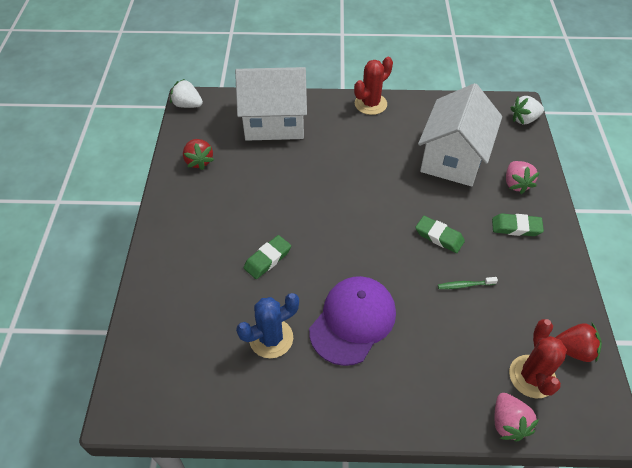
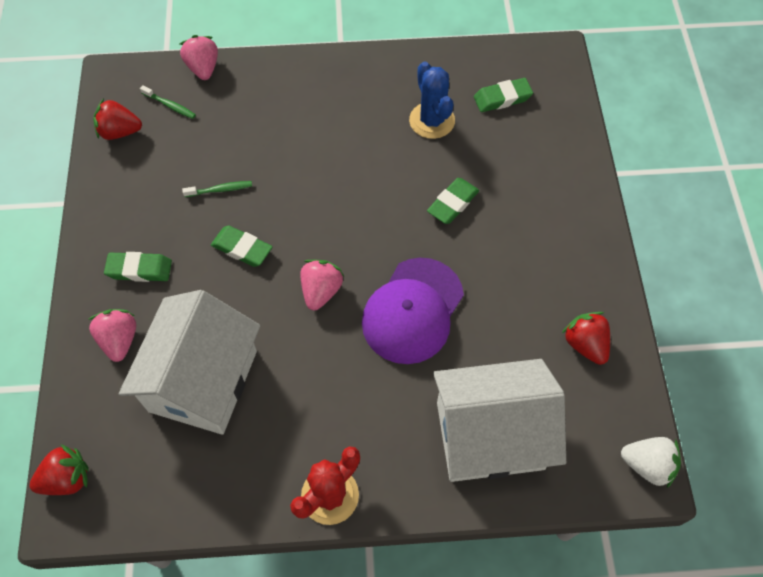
camera: 175 degrees right, 10 degrees up
(196, 358) = (502, 98): none -> green eraser
(271, 338) = (432, 120): blue cactus -> blue cactus turned 75 degrees counterclockwise
(353, 321) = (348, 143): purple cap -> purple cap (413, 311)
(376, 204) = (321, 291): none -> pink strawberry
(524, 119) = (67, 478): white strawberry -> red strawberry
(532, 376) = (170, 106): red cactus -> green toothbrush

